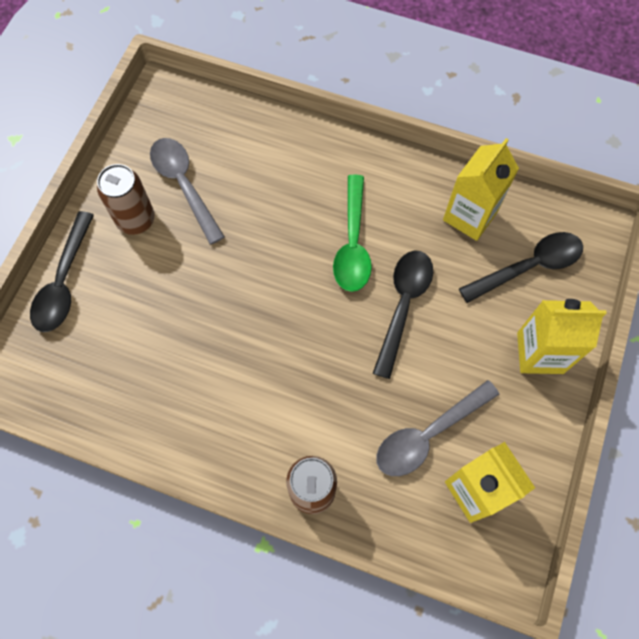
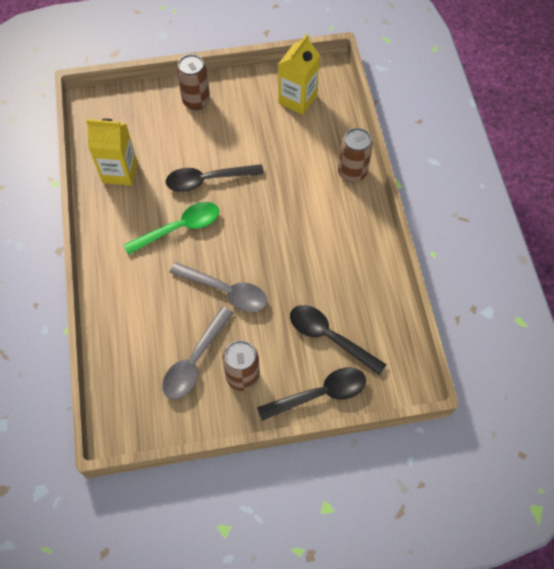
camera: 120 degrees left, 5 degrees down
(428, 434) = (281, 133): grey spoon -> grey spoon (225, 291)
(528, 267) = (140, 127): black spoon -> black spoon (330, 337)
(540, 353) = (196, 101): yellow carton -> brown can

